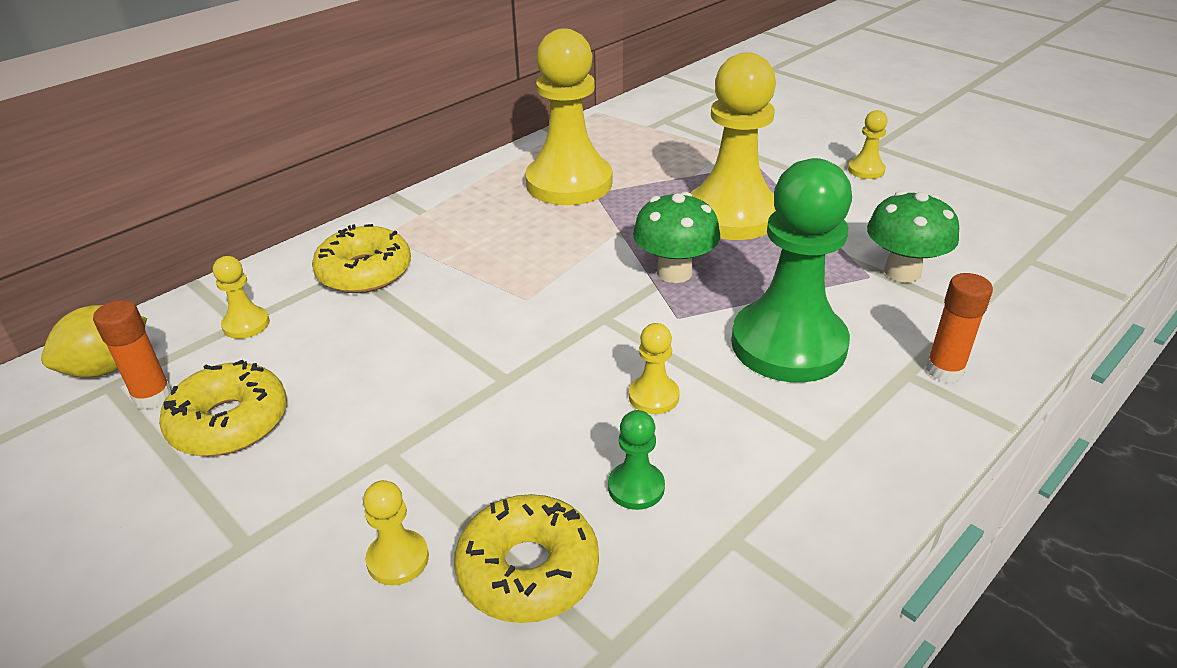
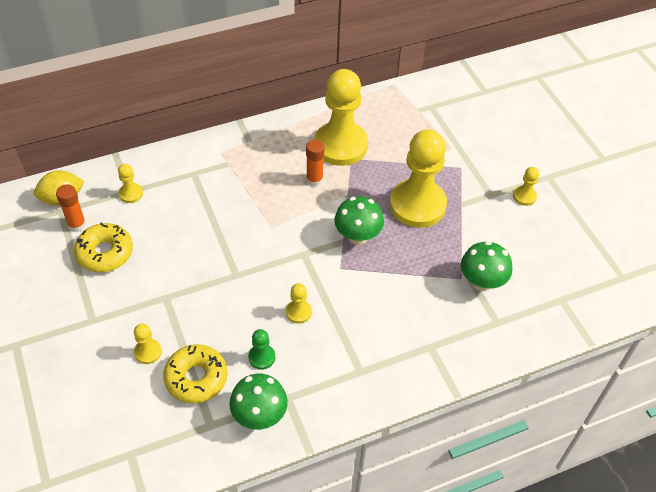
camera: 20 degrees right, 15 degrees up
(364, 272) = (200, 177): yellow donut -> none
(702, 591) = (259, 416): none -> green mushroom
(788, 344) = (384, 307): green pawn -> none
(944, 370) = (450, 352): orange glue stick -> orange glue stick (314, 180)

